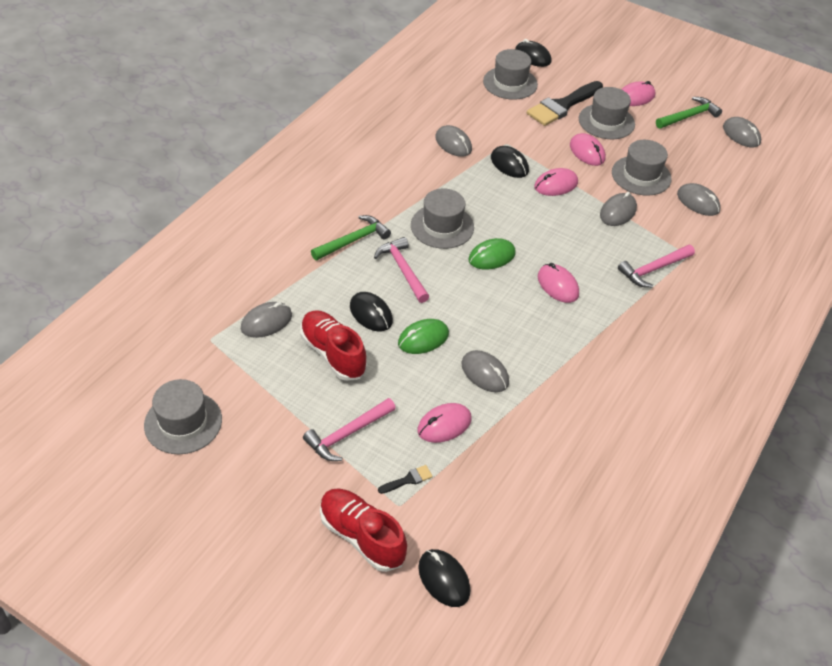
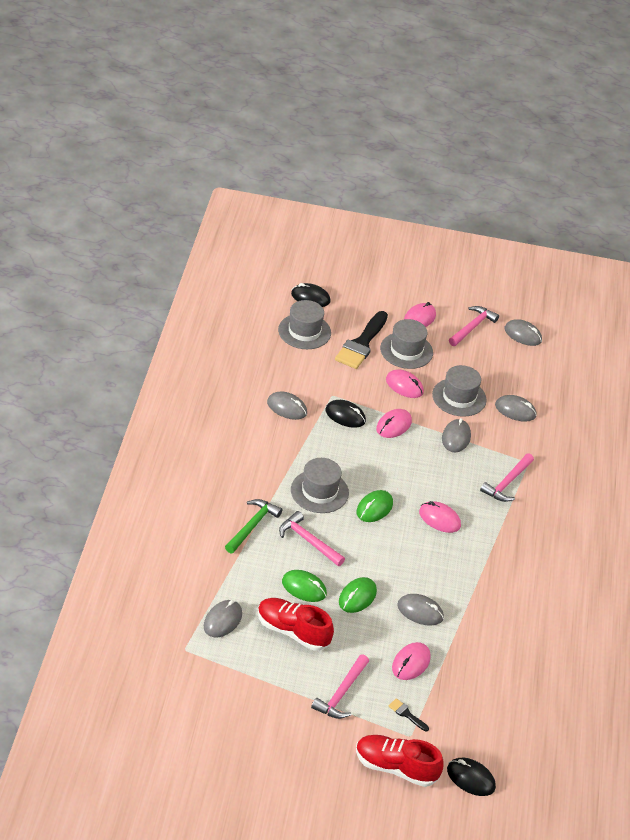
camera: 25 degrees left, 5 degrees down
(183, 422) = (207, 725): grey hat -> none
(371, 314) = (304, 588): black mouse -> green mouse
(408, 480) = (406, 714): black brush -> black brush turned 90 degrees counterclockwise
(689, 116) = (472, 327): green hammer -> pink hammer

